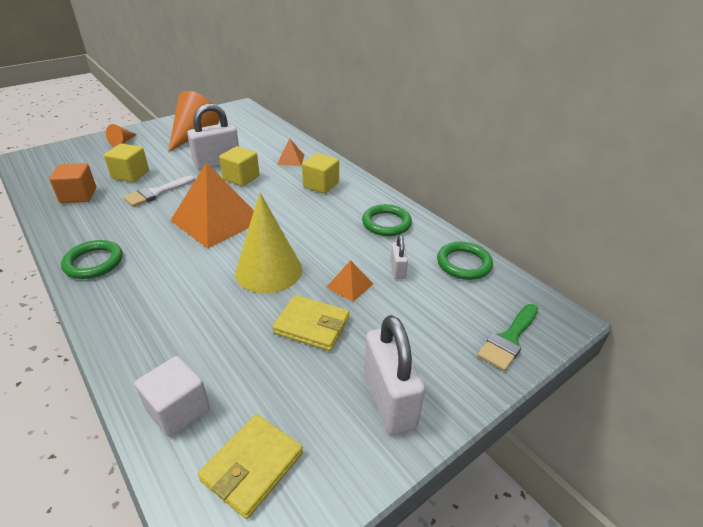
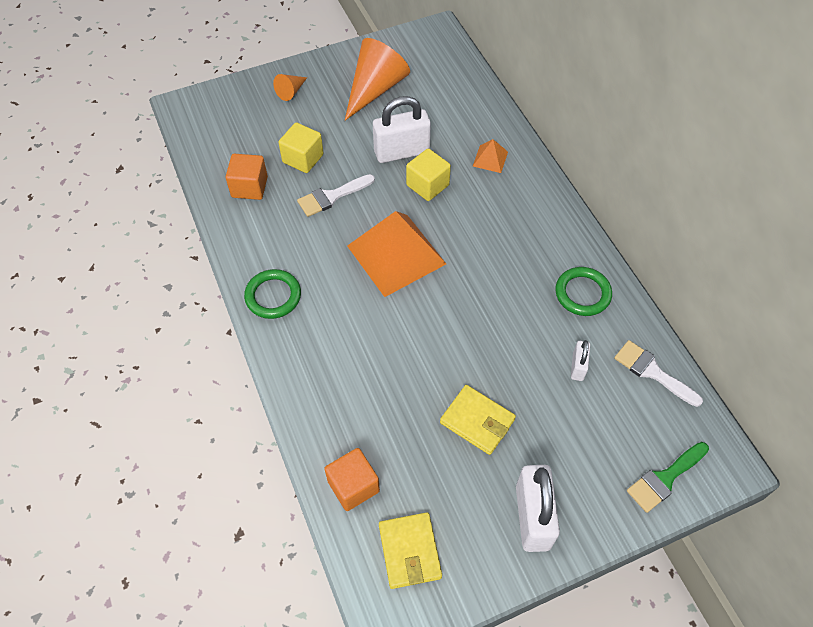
camera: 15 degrees right, 20 degrees up
(178, 410) = (353, 486): white cube -> orange cube
(252, 466) = (409, 551): yellow wallet -> yellow wallet turned 60 degrees counterclockwise
(269, 270) = (444, 341): yellow cone -> none
(321, 185) = (519, 214): yellow cube -> none
(349, 285) = (523, 378): orange pyramid -> none
(464, 263) = (652, 372): green ring -> white brush

